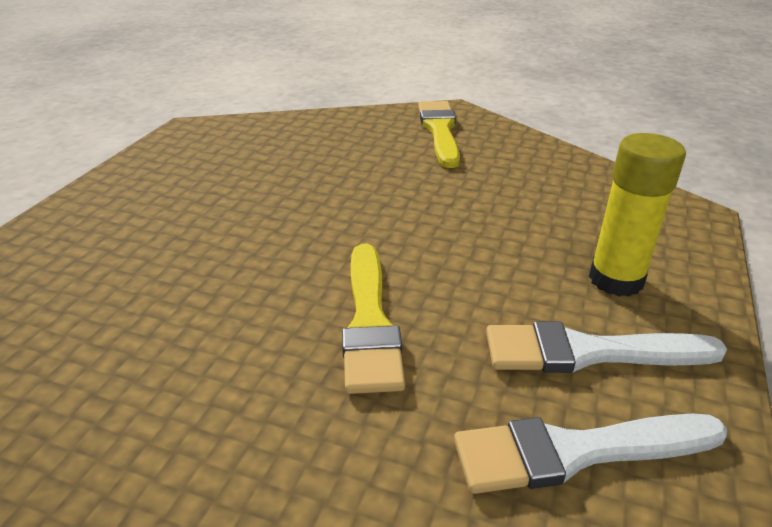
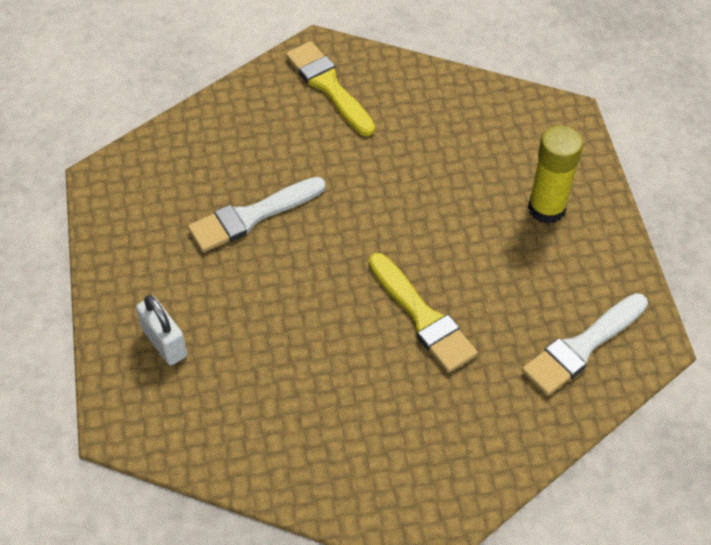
camera: 30 degrees left, 20 degrees up
(88, 240) = (164, 342): none -> white padlock
(589, 352) = (558, 277): white brush -> white brush (251, 216)

